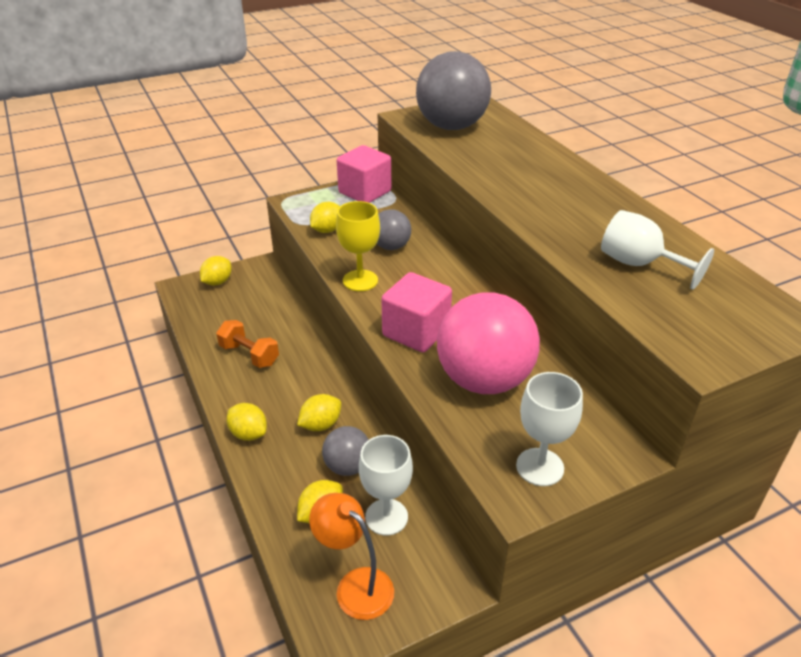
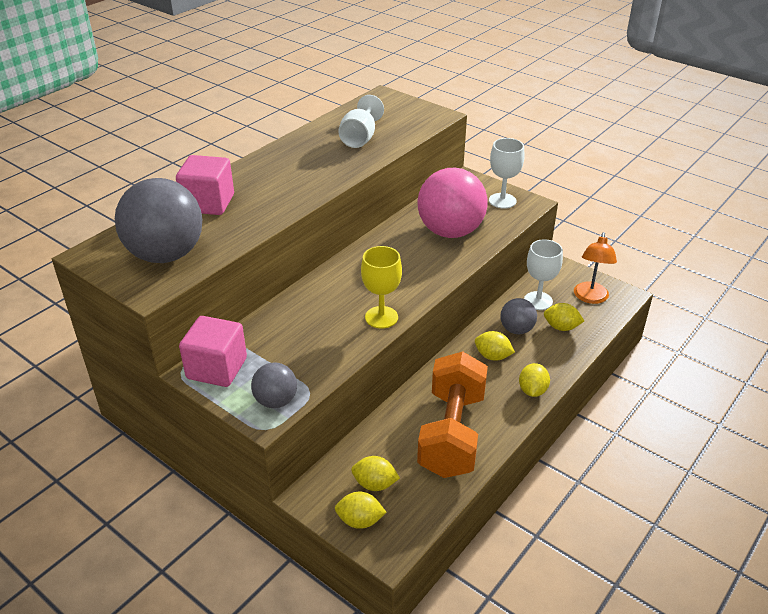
camera: 115 degrees left, 0 degrees up
(249, 355) = (452, 433): orange dumbbell -> orange dumbbell, size x1.96
(327, 230) = (311, 367): yellow lemon -> yellow lemon (375, 484)
(391, 246) = (316, 316): grey ball -> grey ball (276, 401)
(416, 332) = (425, 270): pink cube -> pink cube (208, 203)

